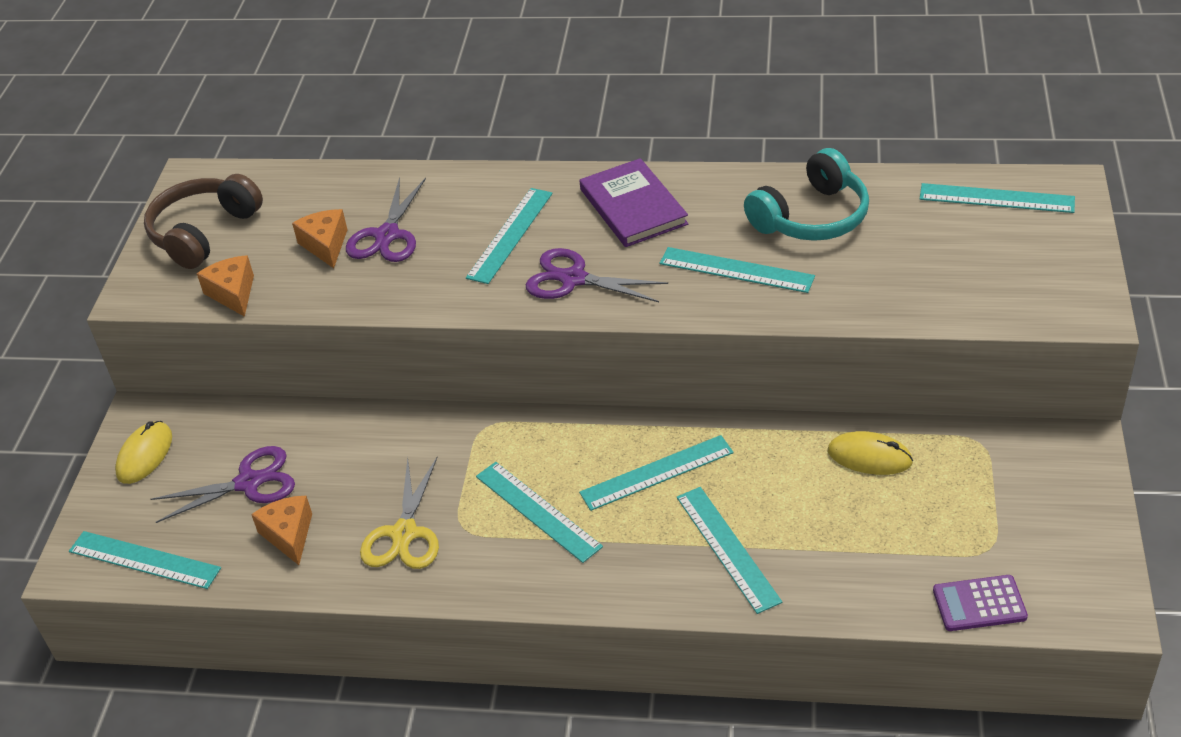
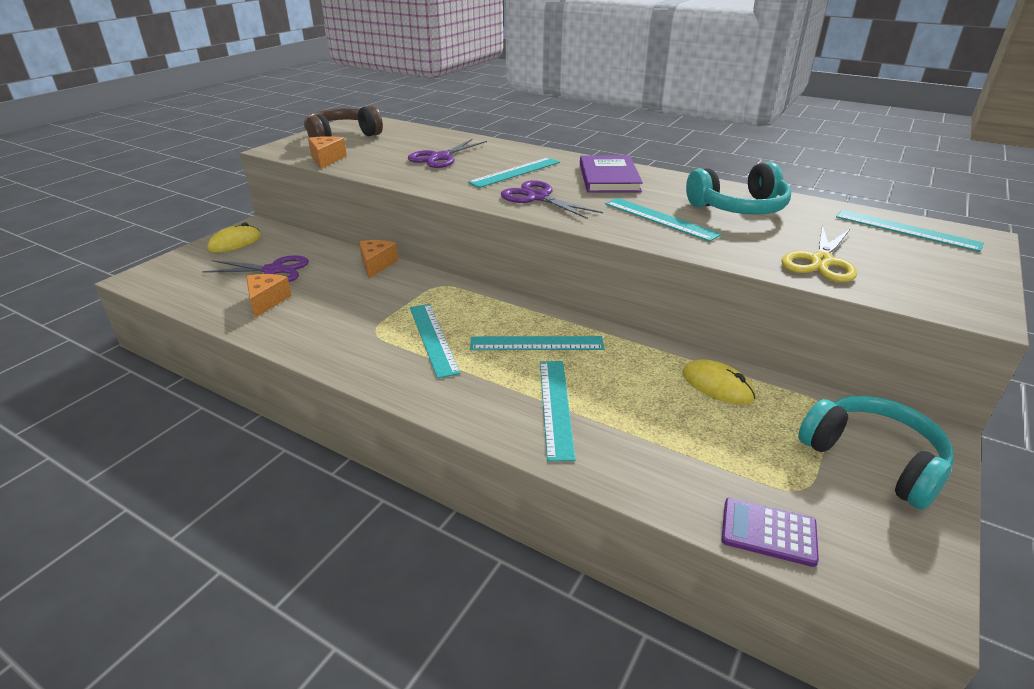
camera: 20 degrees right, 10 degrees down
(144, 560) = (175, 287): turquoise ruler -> none
(325, 245) = (400, 154): orange cheese -> orange cheese (376, 265)
(404, 534) = (335, 323): yellow scissors -> yellow scissors (821, 262)
(1039, 490) = (873, 459): none -> turquoise headphones

